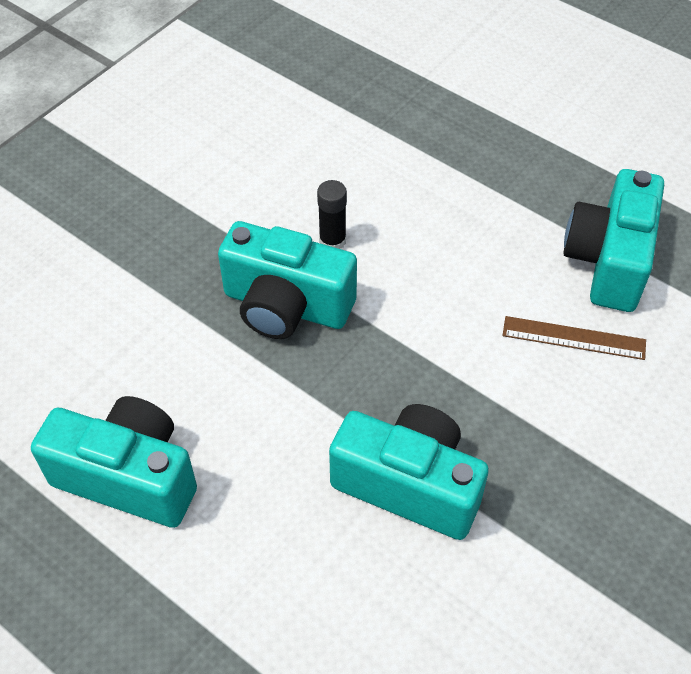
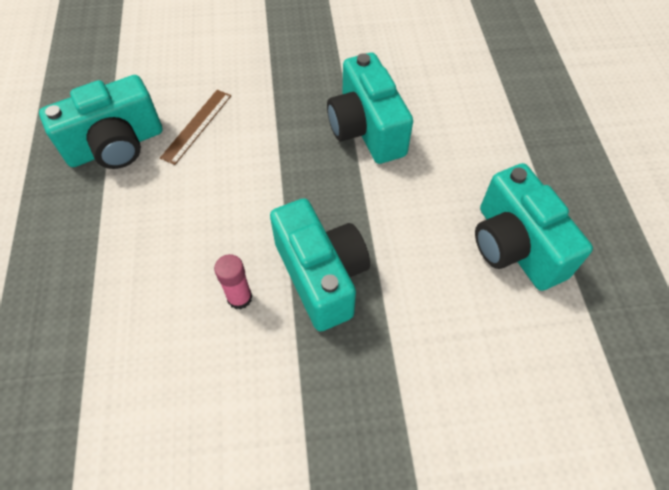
camera: 135 degrees left, 5 degrees up
(332, 241) = (239, 298): black glue stick -> pink glue stick
(574, 338) = (197, 126): brown ruler -> brown ruler turned 60 degrees clockwise

